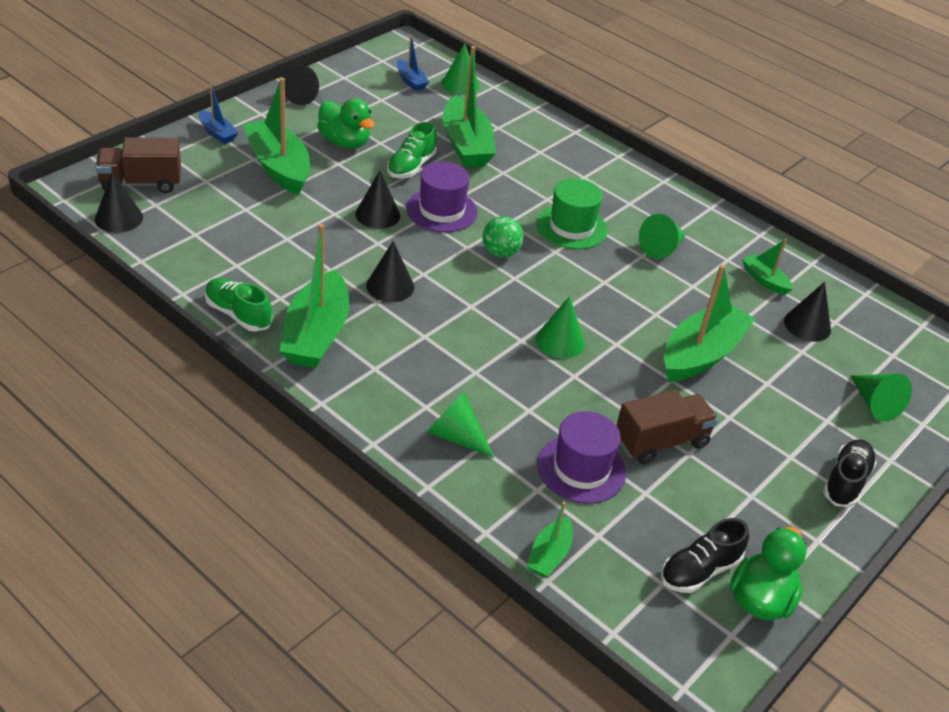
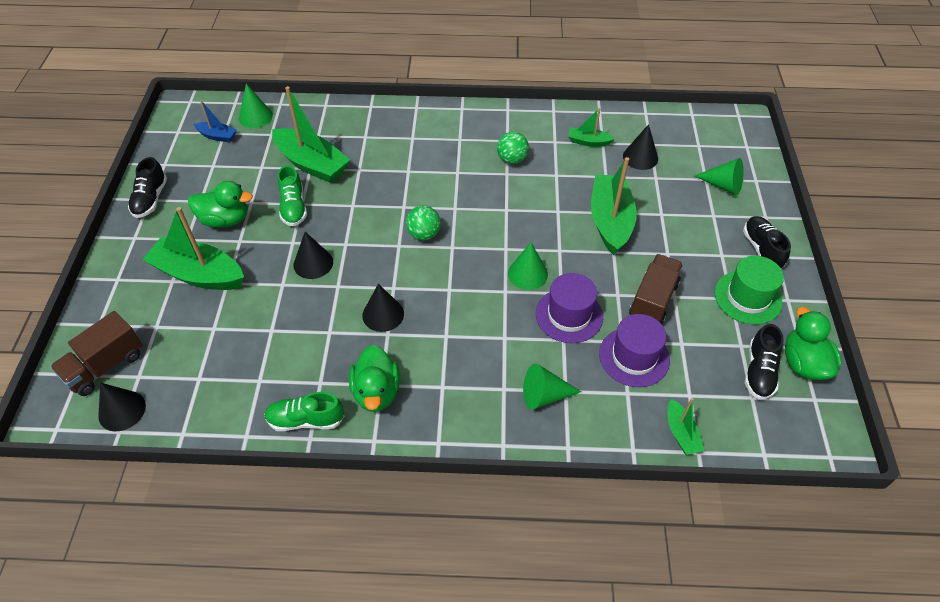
camera: 35 degrees left, 10 degrees up
(217, 133) = (118, 278): blue boat -> none
(304, 95) = (150, 199): black cone -> black shoe
(316, 334) = (376, 392): green boat -> green duck
(441, 210) = (352, 228): purple hat -> purple hat (569, 315)
(571, 227) = (445, 182): green hat -> green hat (748, 297)
(662, 248) = (512, 159): green cone -> green ball

